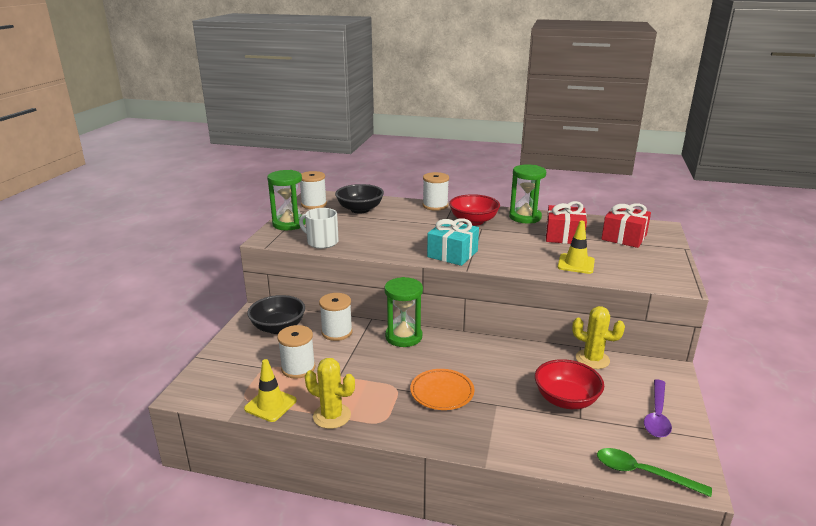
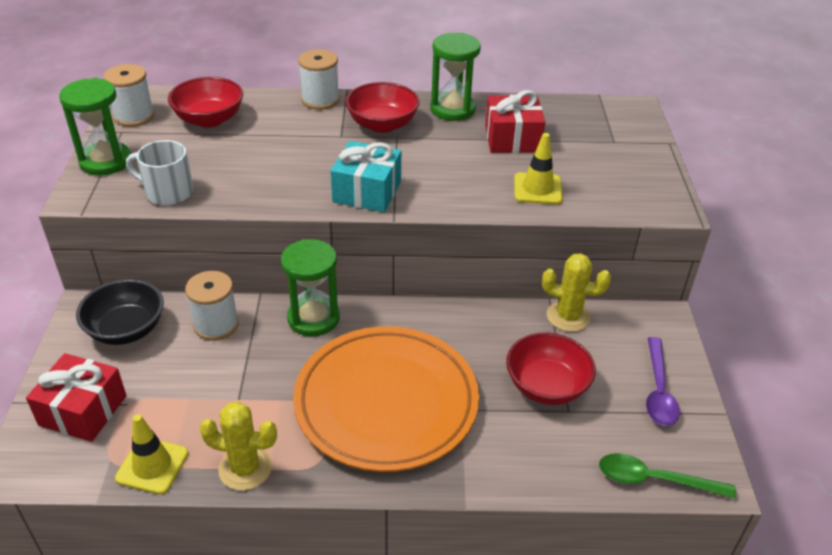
camera: 15 degrees left, 15 degrees up
(298, 368) = (176, 397): white spool -> none
(360, 209) = (209, 119): black bowl -> red bowl
(442, 392) = (386, 402): orange plate -> orange plate, size x2.12
(624, 237) = (590, 132): red gift -> red gift (83, 410)

